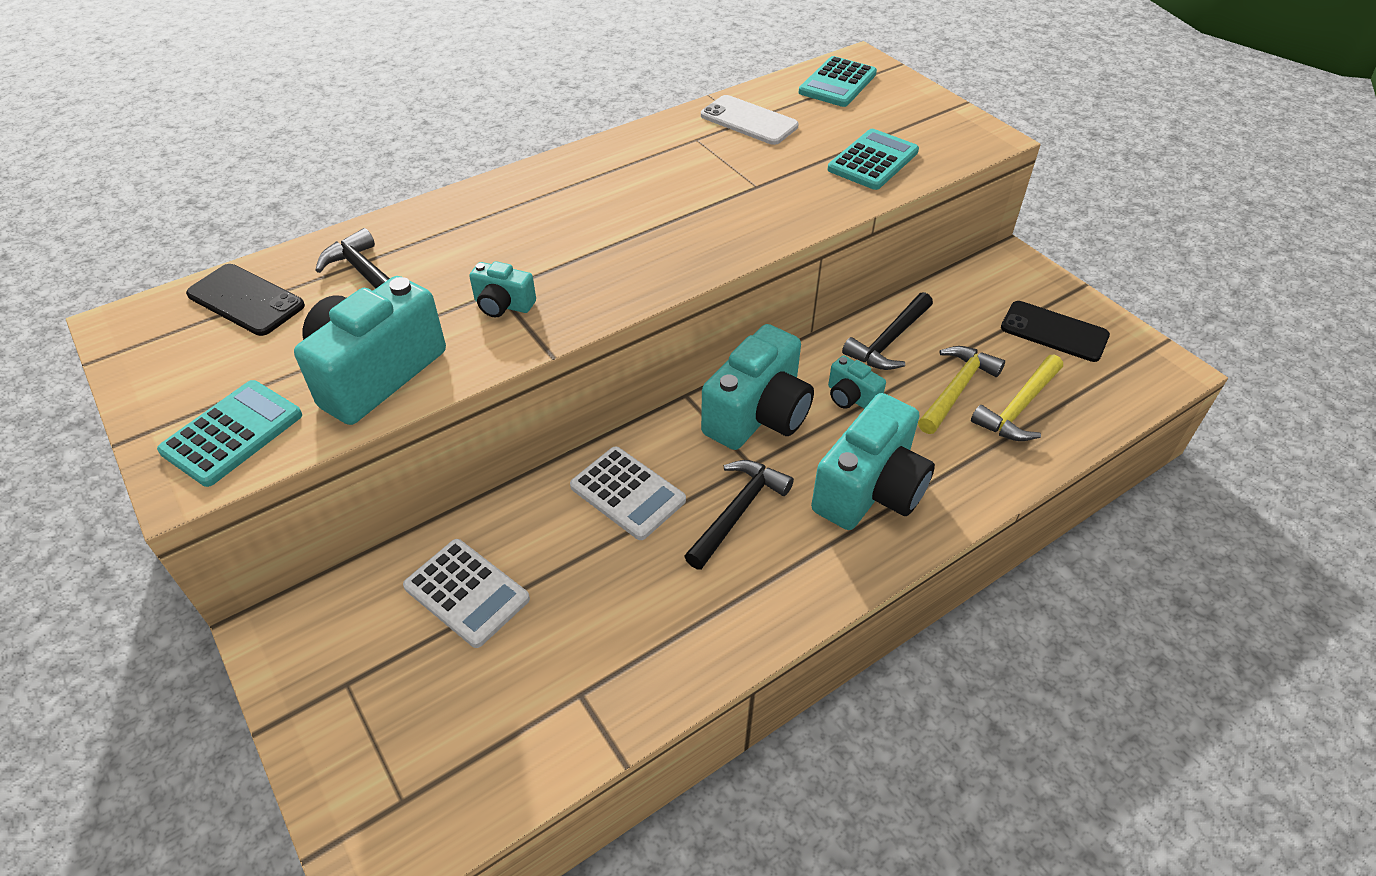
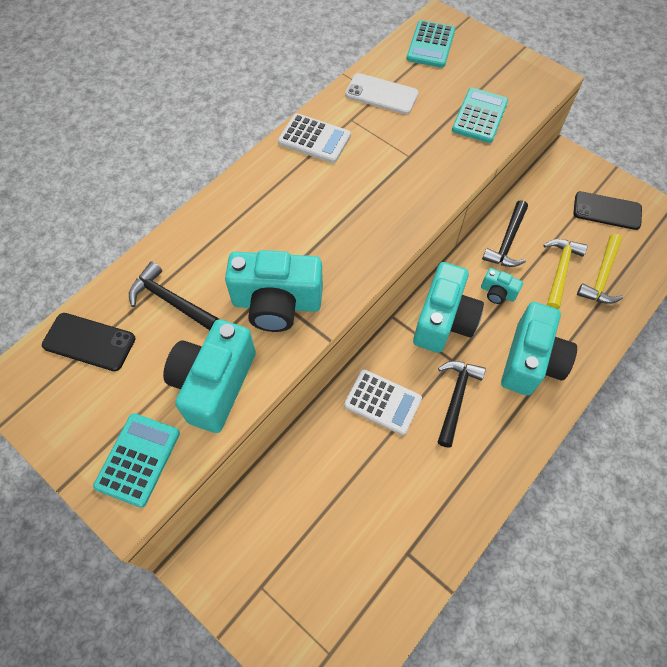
camera: 15 degrees left, 15 degrees up
(466, 593) = (309, 502): white calculator -> white calculator (314, 139)
(503, 305) = (277, 303): turquoise camera -> turquoise camera, size x2.08

